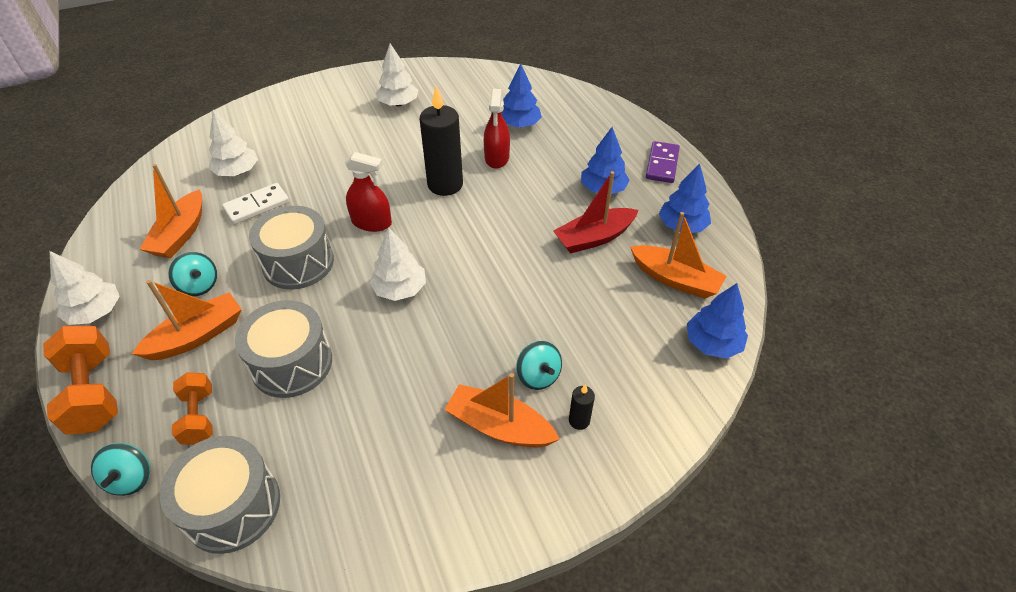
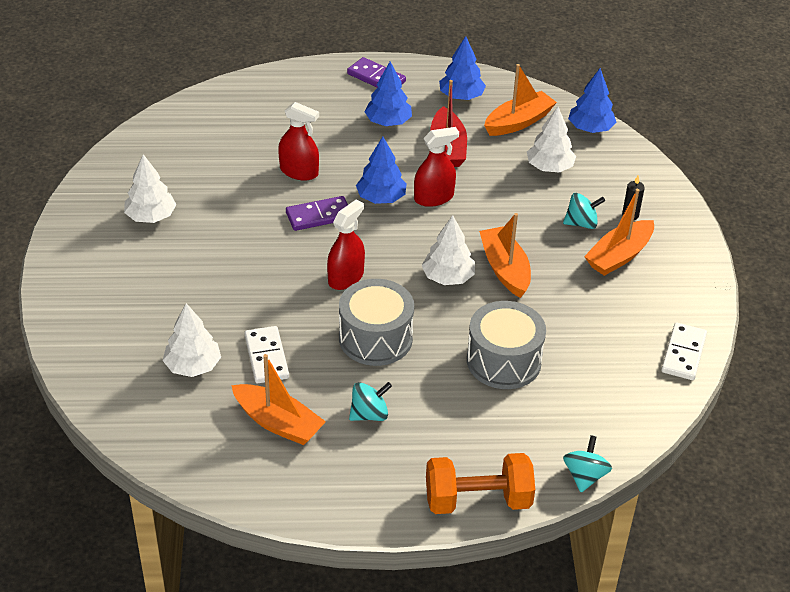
camera: 70 degrees left, 5 degrees down
(96, 312) = (367, 497): white tree -> white tree (549, 167)
(131, 478) = (584, 476): turquoise spinning top -> turquoise spinning top turned 90 degrees counterclockwise
(197, 336) = (439, 421): orange boat -> orange boat (505, 269)
(199, 417) = (537, 428): orange dumbbell -> none
(232, 506) = (634, 415): grey drum -> none
(350, 538) = (683, 354): none -> white domino
(445, 185) = (319, 216): black candle -> purple domino
(512, 248) = (433, 198): none -> red spray bottle
(519, 124) = (255, 142): blue tree -> blue tree (381, 198)

